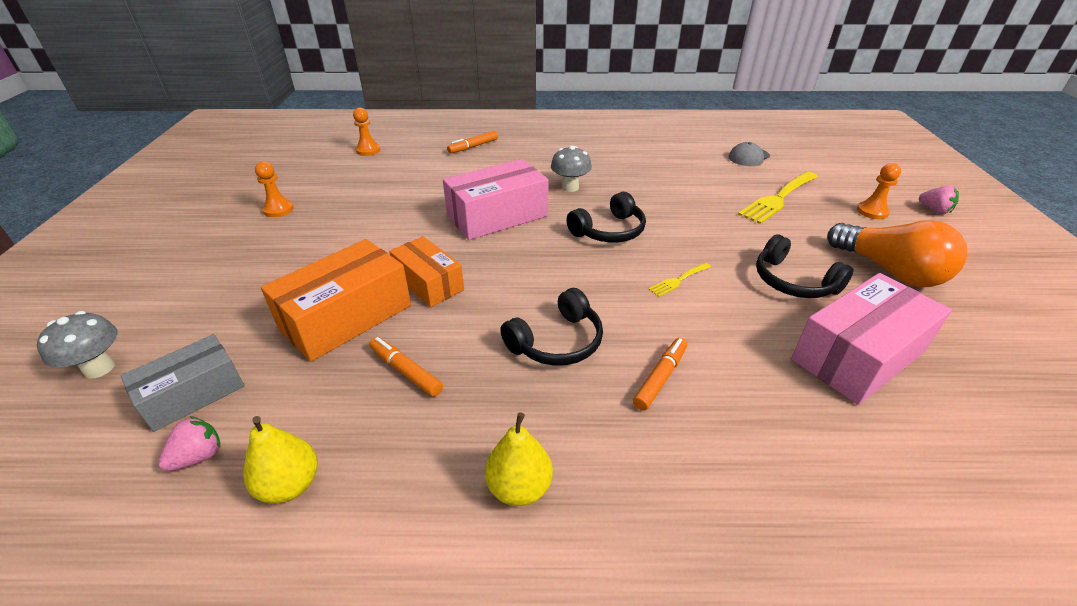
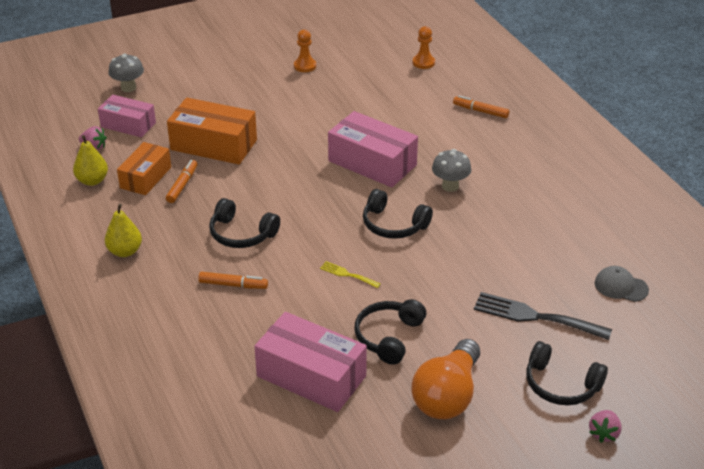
camera: 65 degrees right, 0 degrees up
(193, 394) = (128, 125): grey box -> pink box
(428, 283) = (266, 162): orange box -> orange box (146, 177)
(778, 199) = (535, 316): yellow fork -> black fork
(872, 211) = (561, 385): orange pawn -> black headphones

